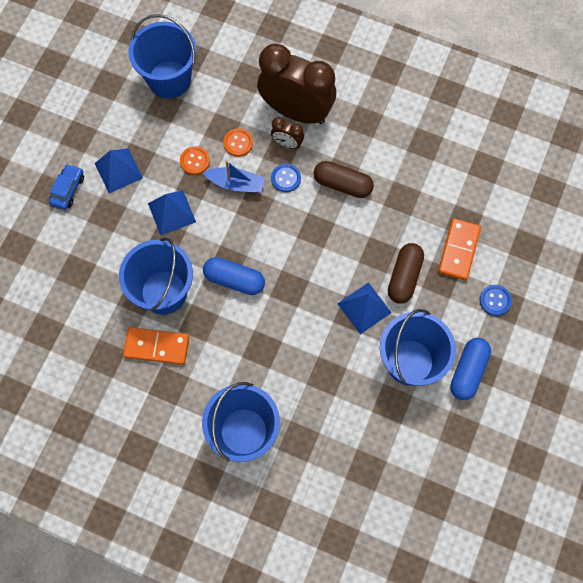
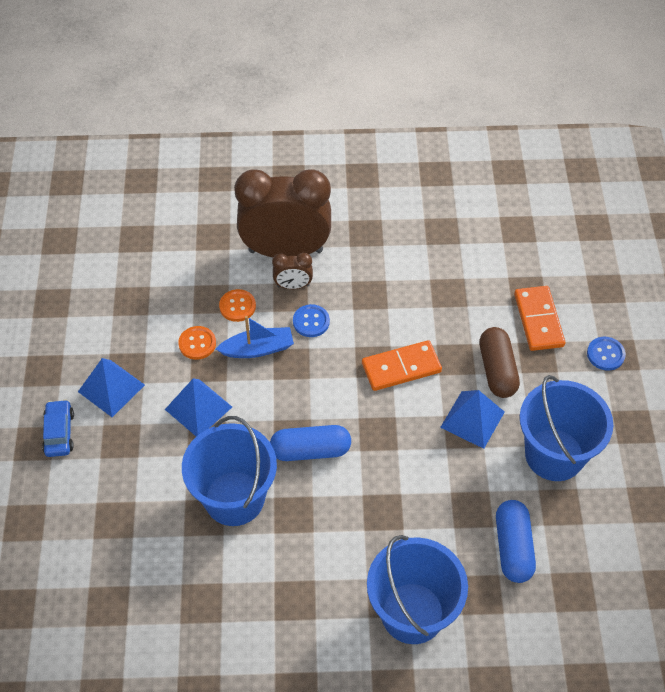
camera: 25 degrees left, 15 degrees down
(157, 346) = (257, 562): orange domino -> orange domino (401, 367)
(169, 79) = (123, 271): blue bucket -> none
(342, 184) = (377, 303): brown capsule -> none
(468, 371) = (621, 437): blue capsule -> blue capsule (513, 547)

